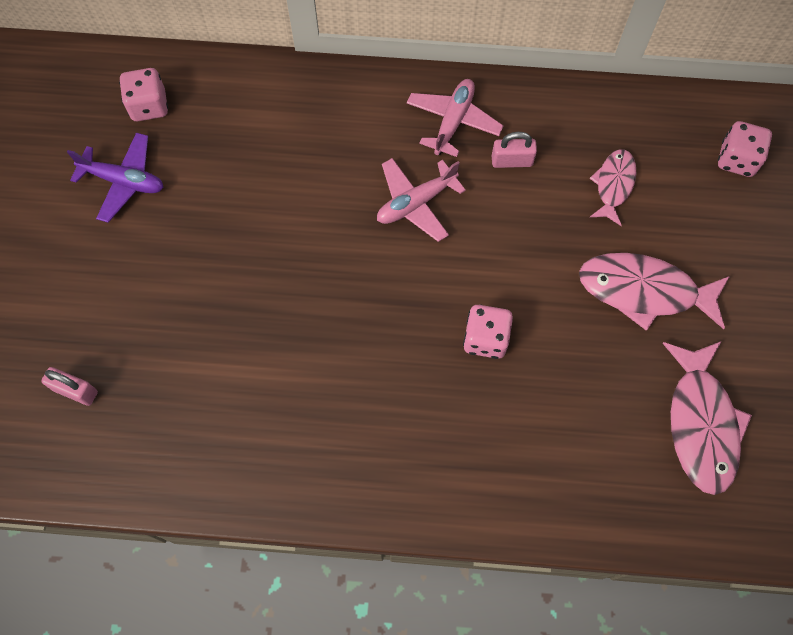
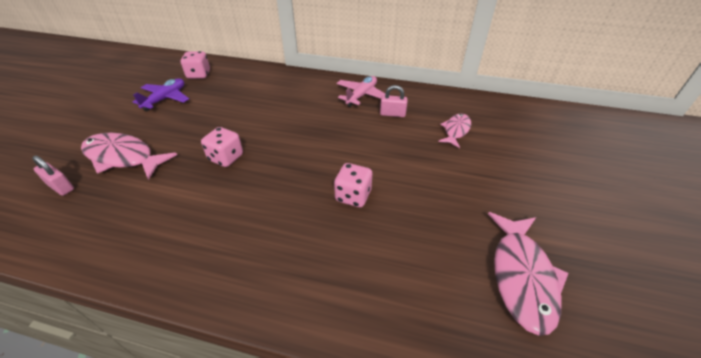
camera: 10 degrees right, 25 degrees down
(123, 181) = (165, 99): purple plane -> purple plane turned 90 degrees counterclockwise
(416, 203) = (328, 125): pink plane -> none
(644, 291) = (474, 184): pink fish -> pink fish (123, 157)
(737, 159) = (538, 128): pink dice -> pink dice (226, 158)

